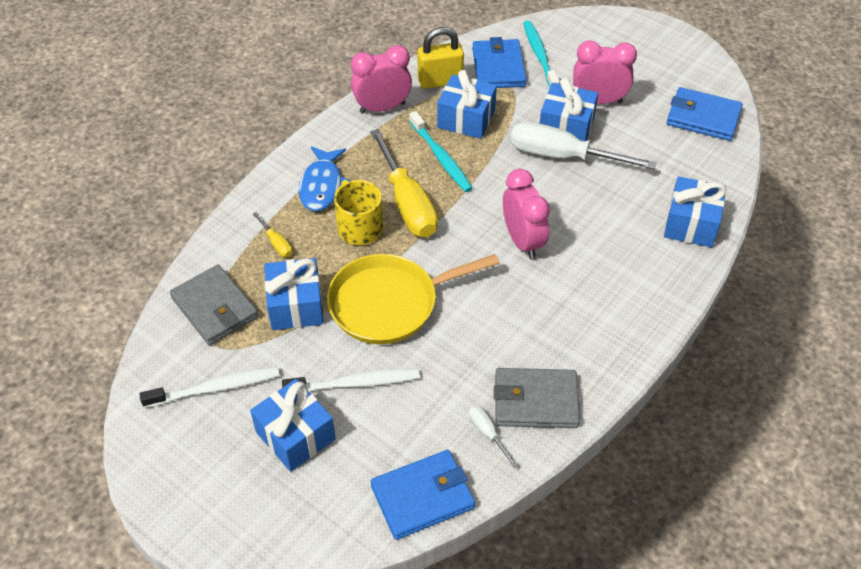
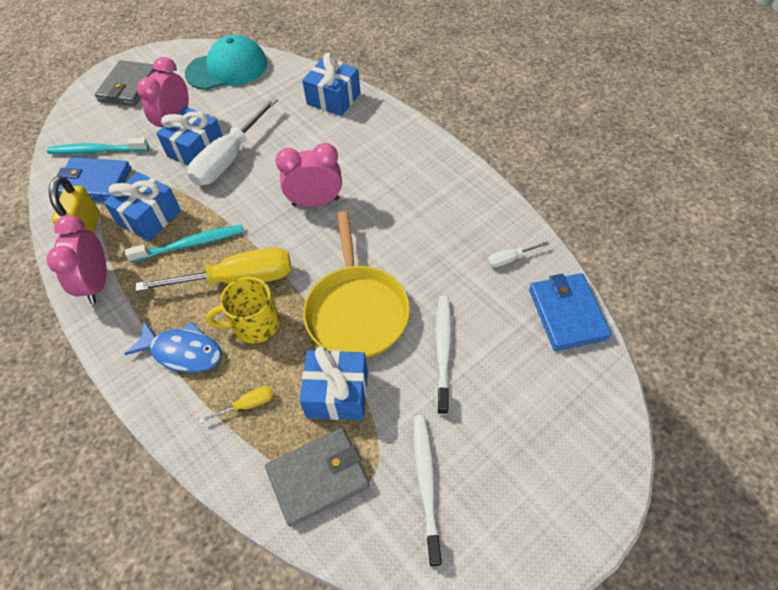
camera: 75 degrees left, 5 degrees up
(295, 436) = (494, 409): blue gift -> none
(535, 401) = (483, 222): grey wallet -> grey wallet (129, 86)
(703, 117) = (227, 68): blue wallet -> turquoise cap

